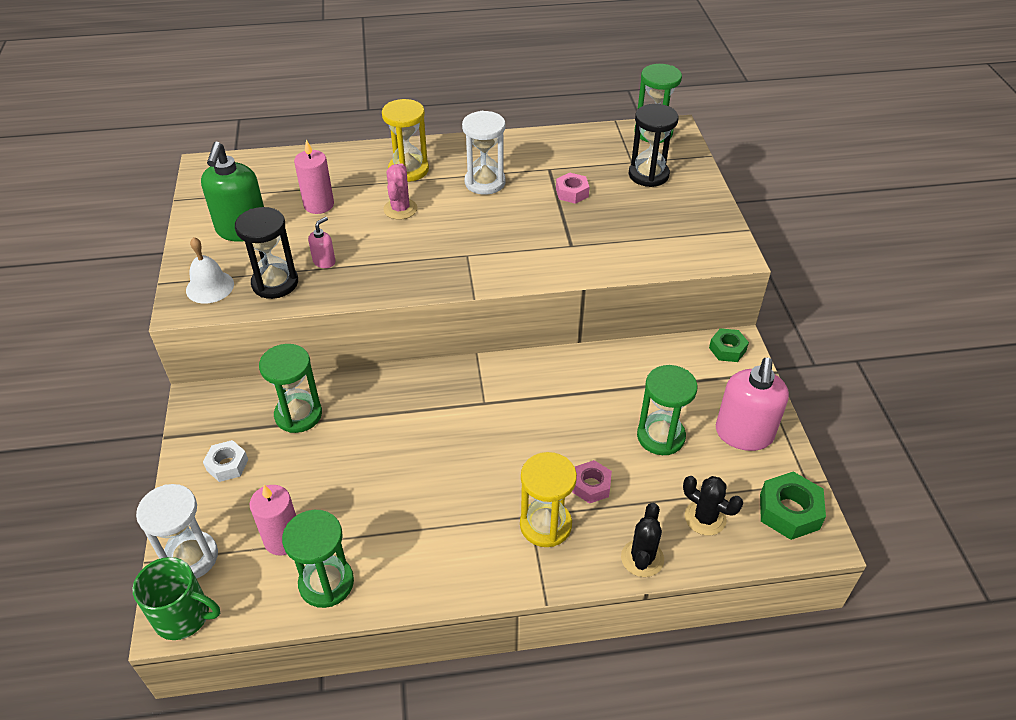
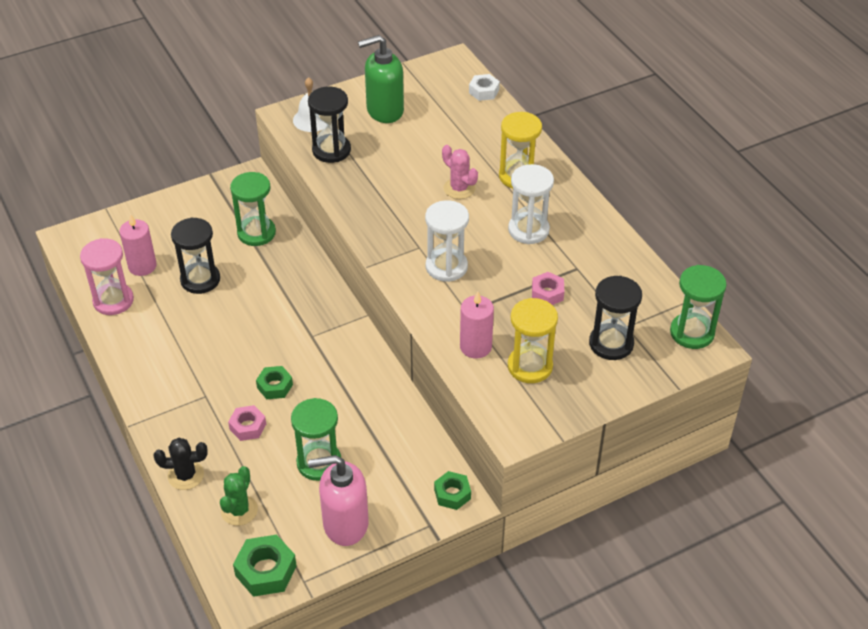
camera: 70 degrees right, 0 degrees up
(183, 616) = (70, 242): green mug -> none
(191, 557) = (115, 227): white hourglass -> white hourglass (446, 267)
(227, 465) = (196, 214): white nut -> white nut (484, 91)
(319, 205) = (438, 140): pink candle -> pink candle (475, 347)
(324, 261) = (369, 167): pink soap dispenser -> none
(326, 583) = (113, 301): green hourglass -> pink hourglass
(343, 483) = (200, 280): none -> black hourglass
(400, 209) = (459, 188): pink cactus -> pink cactus turned 60 degrees clockwise
(542, 449) = (275, 386): none -> green nut
(545, 525) = (199, 407): yellow hourglass -> yellow hourglass (530, 366)
(705, 518) = (239, 510): black cactus -> green cactus

